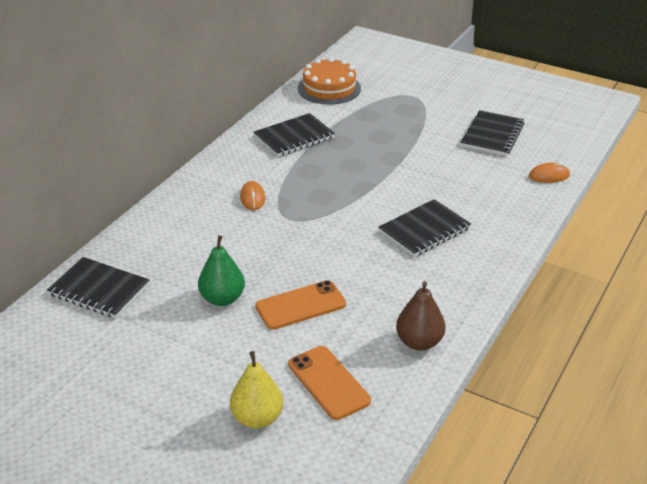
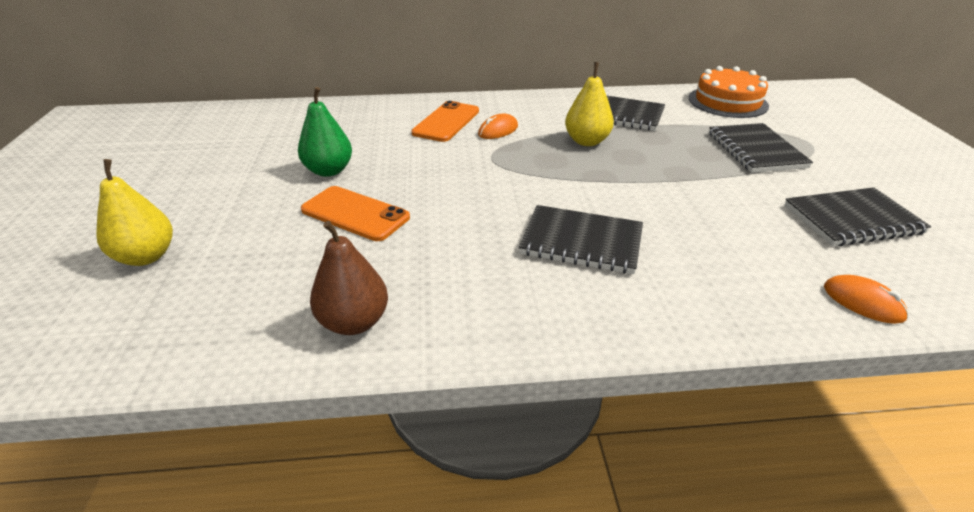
camera: 55 degrees right, 0 degrees up
(99, 290) = (294, 119): black notebook -> black notebook (755, 150)
(314, 170) = (587, 141): none -> yellow pear
(328, 382) = (230, 280): orange phone -> orange phone (446, 122)

